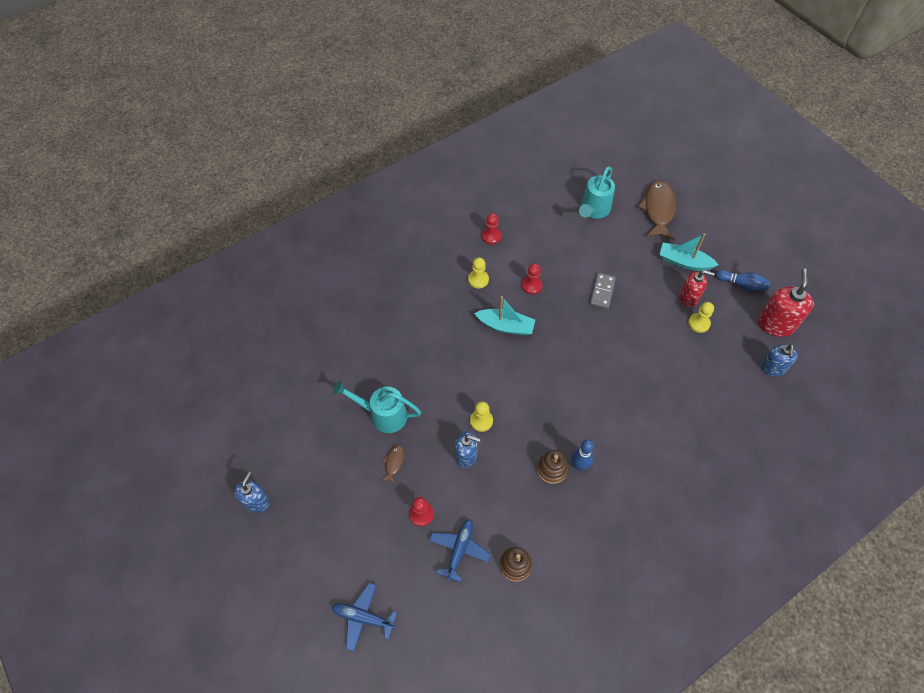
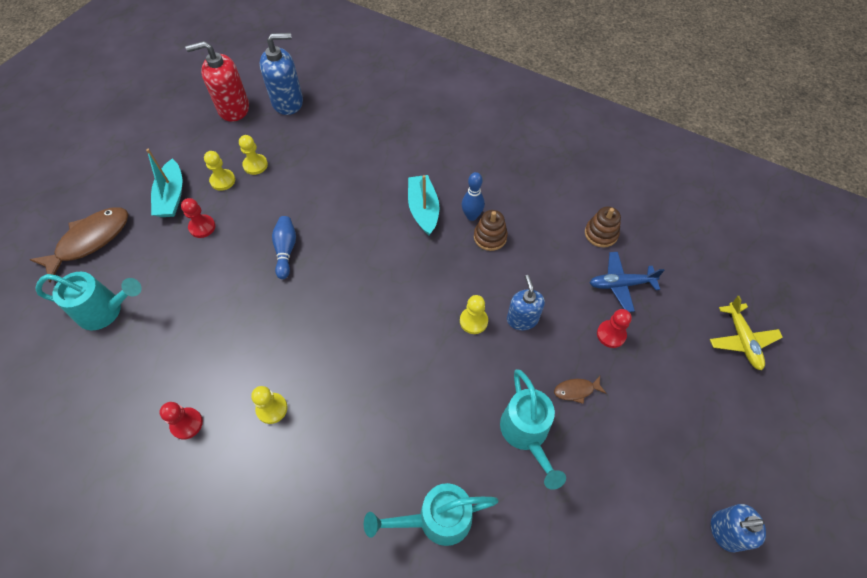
camera: 115 degrees left, 0 degrees up
(363, 341) = (437, 519): none -> turquoise watering can
(363, 617) = (741, 340): blue plane -> yellow plane
(505, 326) = (334, 345): turquoise boat -> turquoise boat (423, 209)
(531, 285) = (259, 339): red pawn -> red pawn (202, 227)
(602, 292) = (243, 261): grey domino -> none
(658, 209) = (90, 241): brown fish -> brown fish turned 150 degrees clockwise
(689, 297) = (223, 180): red soap dispenser -> yellow pawn
(742, 284) = (189, 142): blue bowling pin -> blue bowling pin (286, 250)
(772, 368) = (288, 102): blue soap dispenser -> blue soap dispenser, size x1.54

